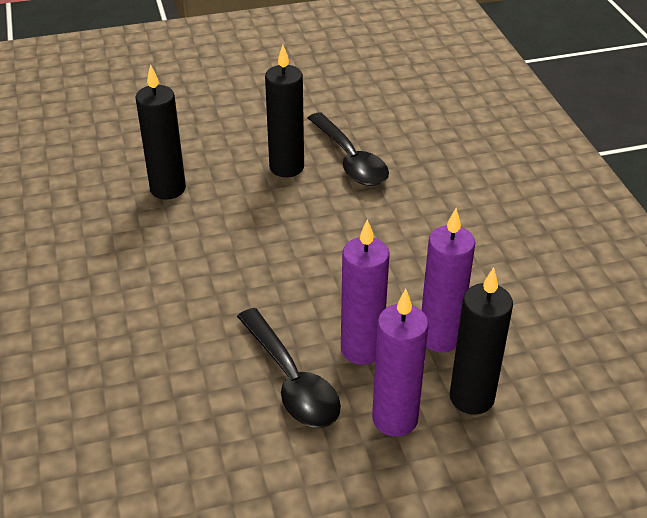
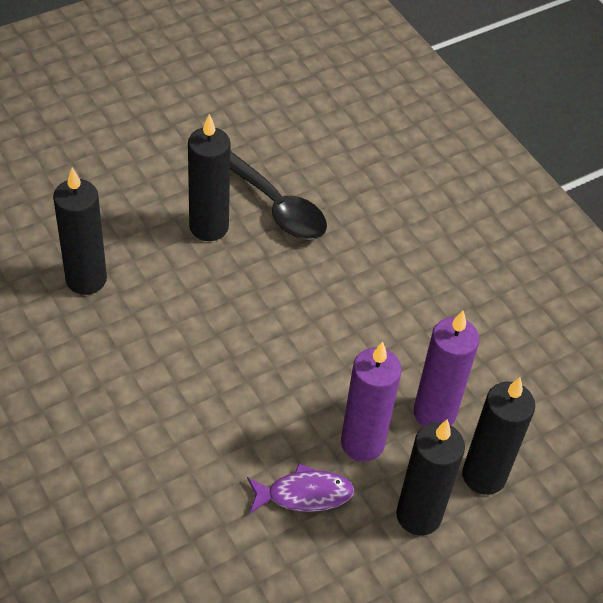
camera: 20 degrees left, 10 degrees up
(291, 380) = (304, 494): black spoon -> purple fish
(395, 419) = (418, 515): purple candle -> black candle

